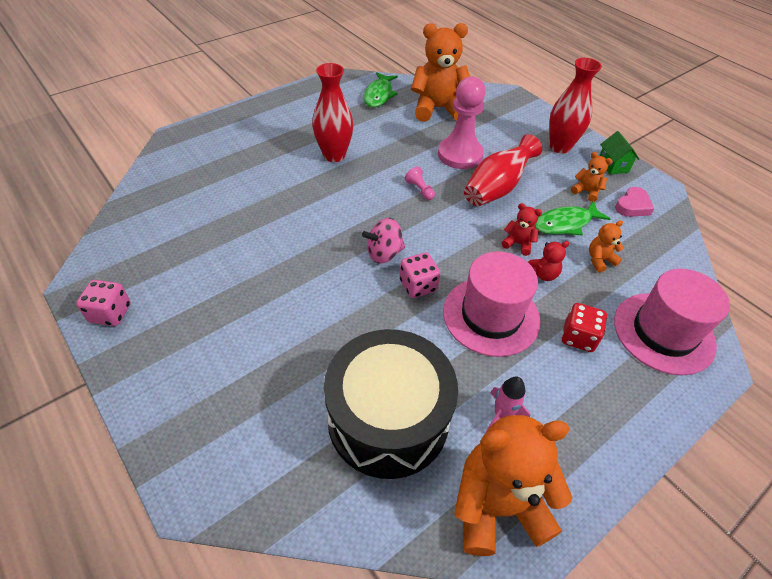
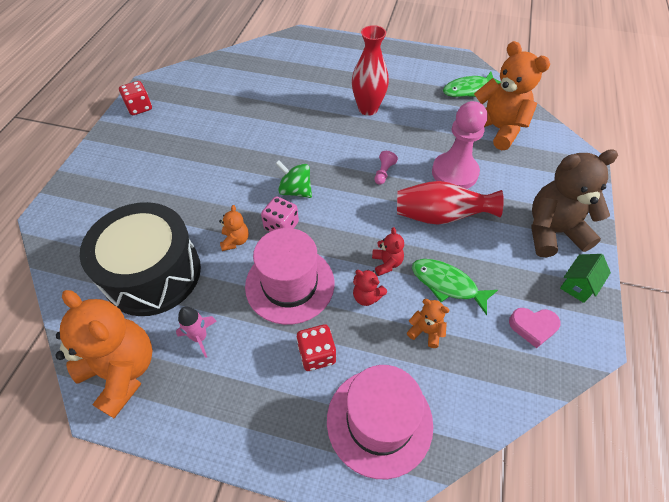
camera: 55 degrees right, 5 degrees up
(110, 313) = (139, 107): pink dice -> red dice
(384, 253) = (295, 191): pink spinning top -> green spinning top
(560, 147) = (553, 232): red vase -> brown teddy bear
(586, 191) = (510, 281): orange teddy bear -> orange teddy bear (235, 240)

